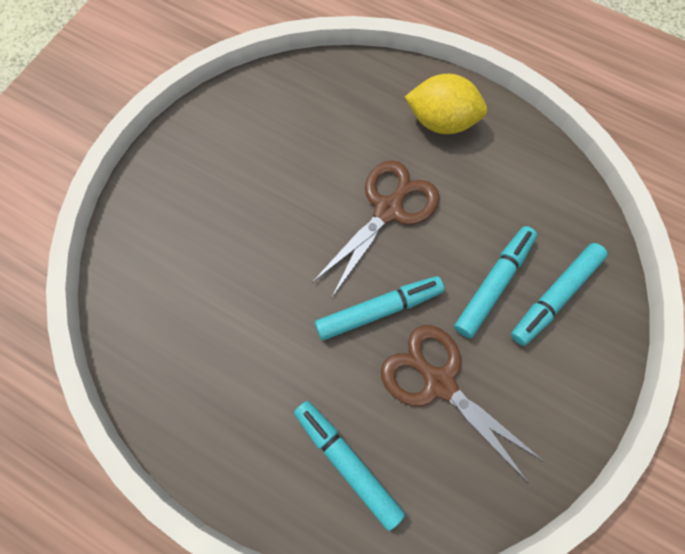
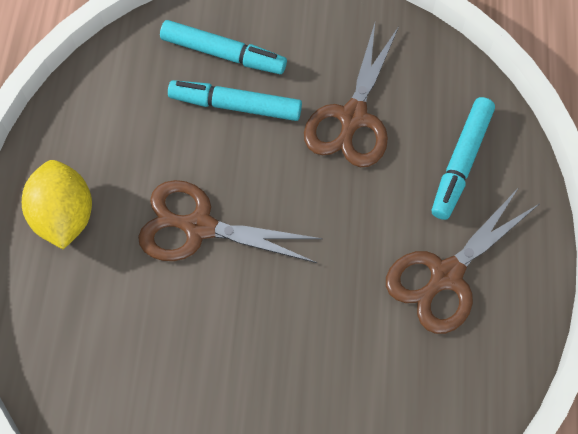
camera: 115 degrees left, 5 degrees down
(248, 386) = (446, 275): none -> brown scissors
(378, 310) = (312, 192): turquoise marker -> none

